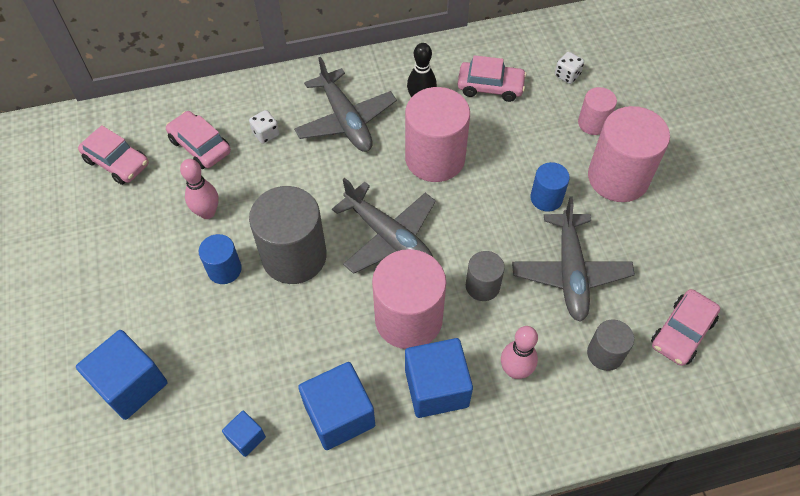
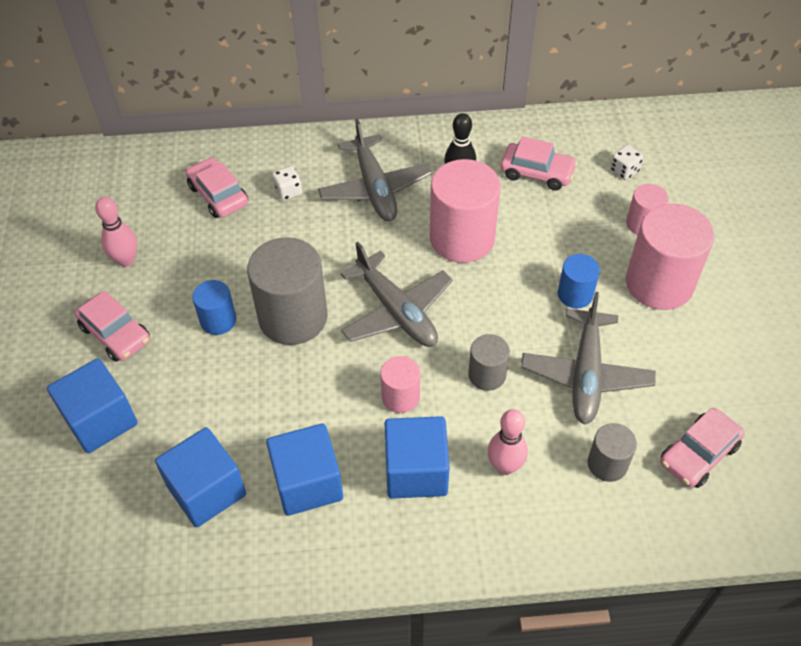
camera: 10 degrees right, 5 degrees down
(117, 162) = (131, 200): pink car -> pink car (116, 334)
(207, 212) = (212, 262): pink bowling pin -> pink bowling pin (126, 260)
(246, 438) = (206, 490): blue cube -> blue cube, size x1.97
(408, 319) = (400, 397): pink cylinder -> pink cylinder, size x0.52

